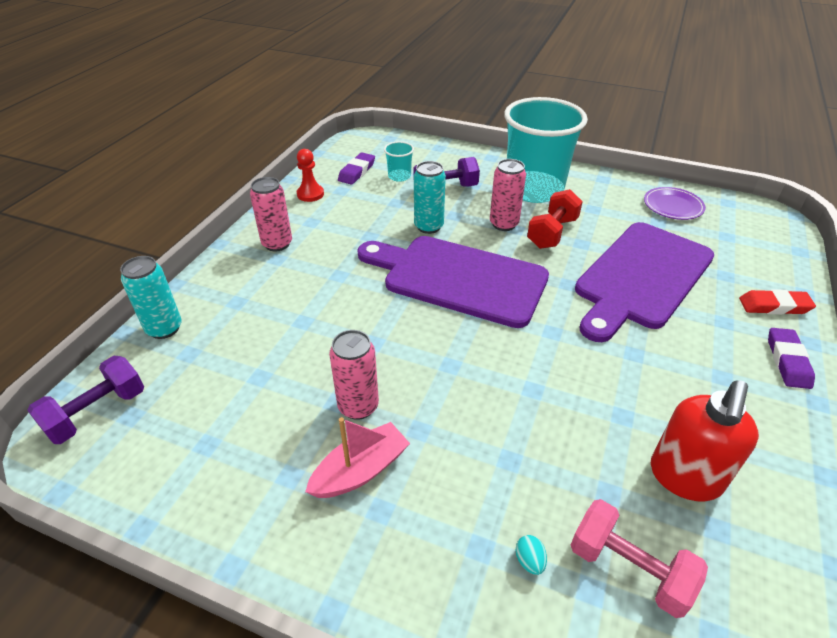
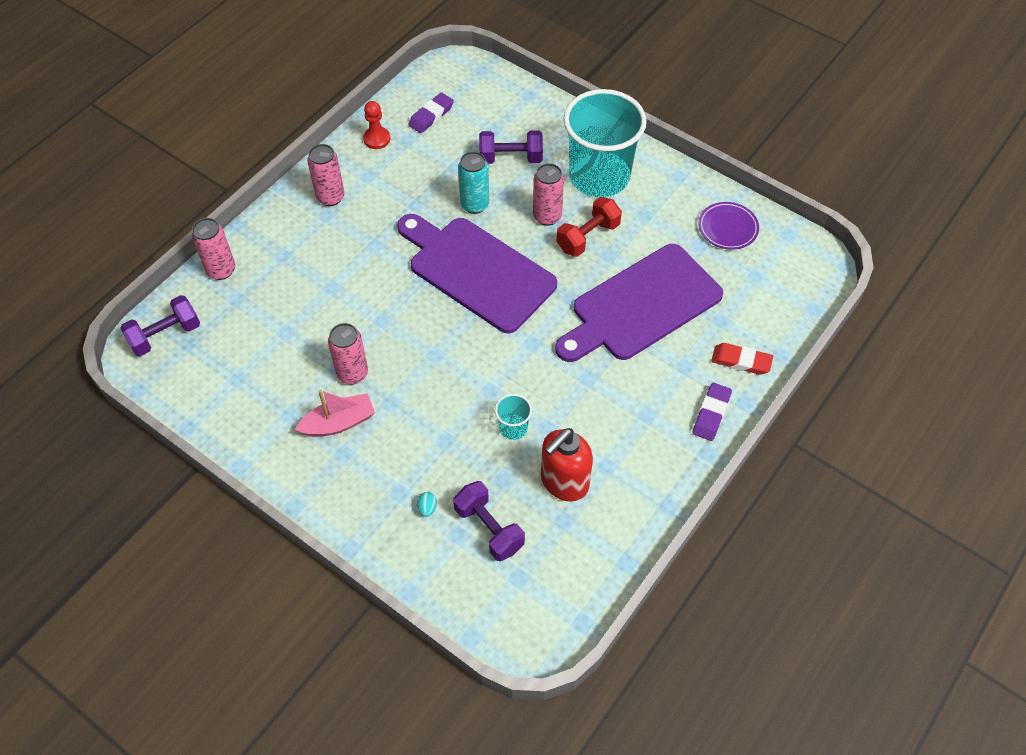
camera: 15 degrees right, 15 degrees up
(164, 328) = (221, 270): turquoise can -> pink can
(399, 176) = (471, 131): turquoise cup -> turquoise cup (513, 428)
(629, 568) = (489, 528): pink dumbbell -> purple dumbbell

